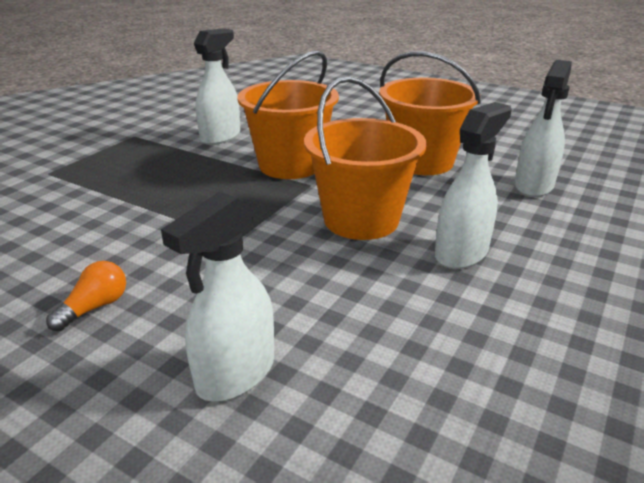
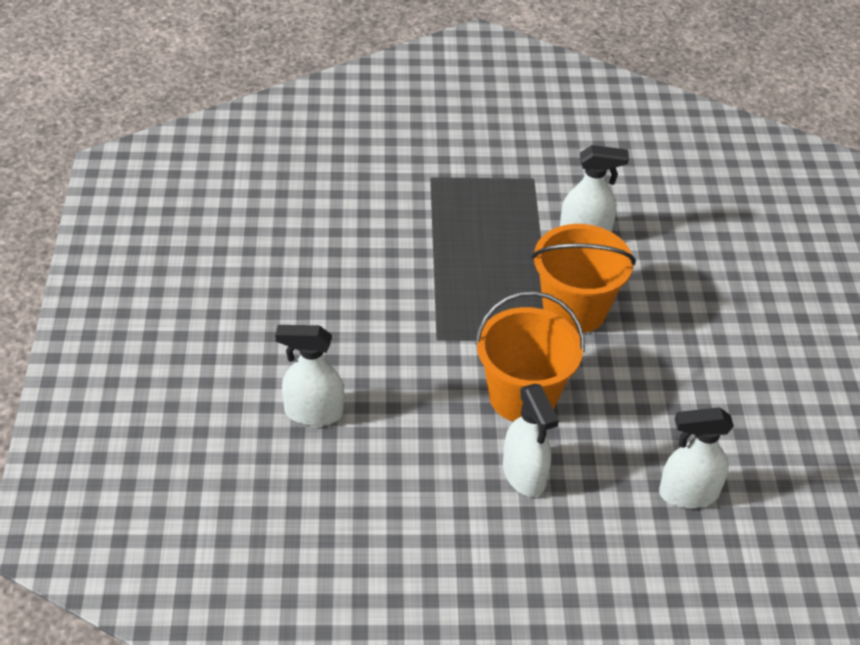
camera: 55 degrees right, 15 degrees up
(95, 307) = (316, 317): orange light bulb -> none
(422, 161) = (667, 396): orange bucket -> none
(461, 253) = (524, 475): white spray bottle -> white spray bottle turned 60 degrees clockwise

